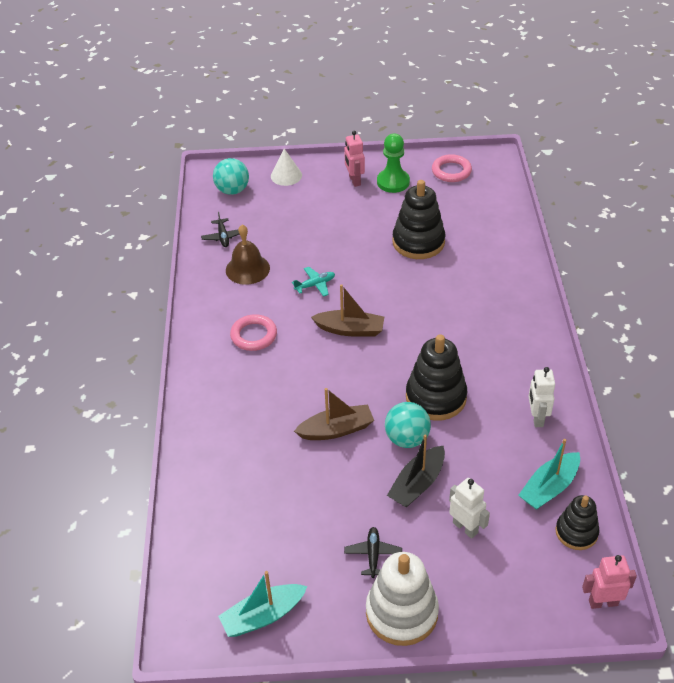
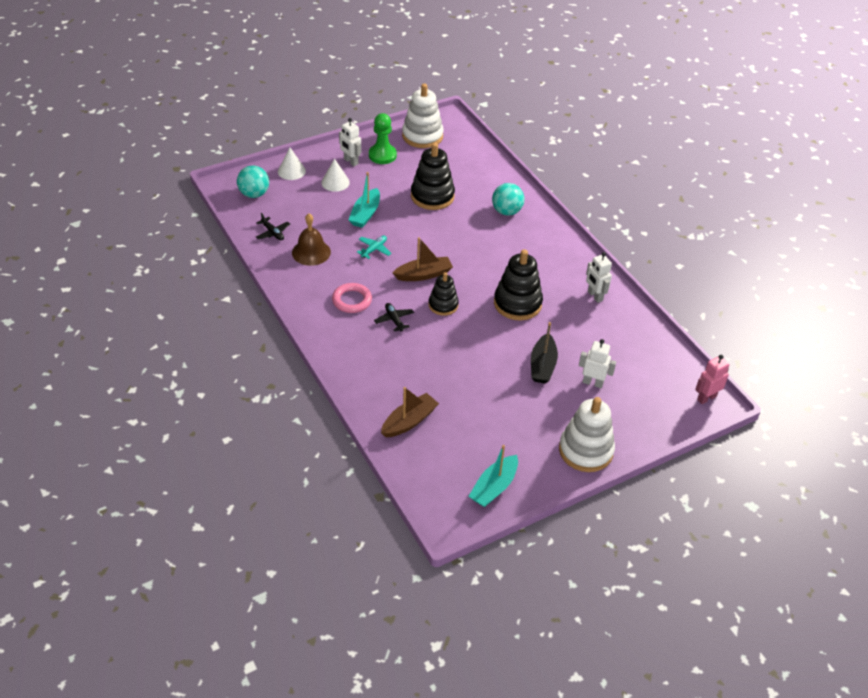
camera: 30 degrees left, 0 degrees up
(323, 199) = (335, 182): none -> white cone
(336, 429) = (461, 348): brown boat -> brown boat (409, 421)
(354, 180) = (350, 161): pink robot -> white robot
(373, 555) = (543, 421): black plane -> black plane (394, 320)
(407, 439) = (515, 338): turquoise ball -> turquoise ball (506, 211)
(451, 171) = (422, 136): pink ring -> white stacking toy
(549, 488) = (631, 339): turquoise boat -> turquoise boat (365, 214)
(576, 532) = (665, 361): black stacking toy -> black stacking toy (443, 305)

